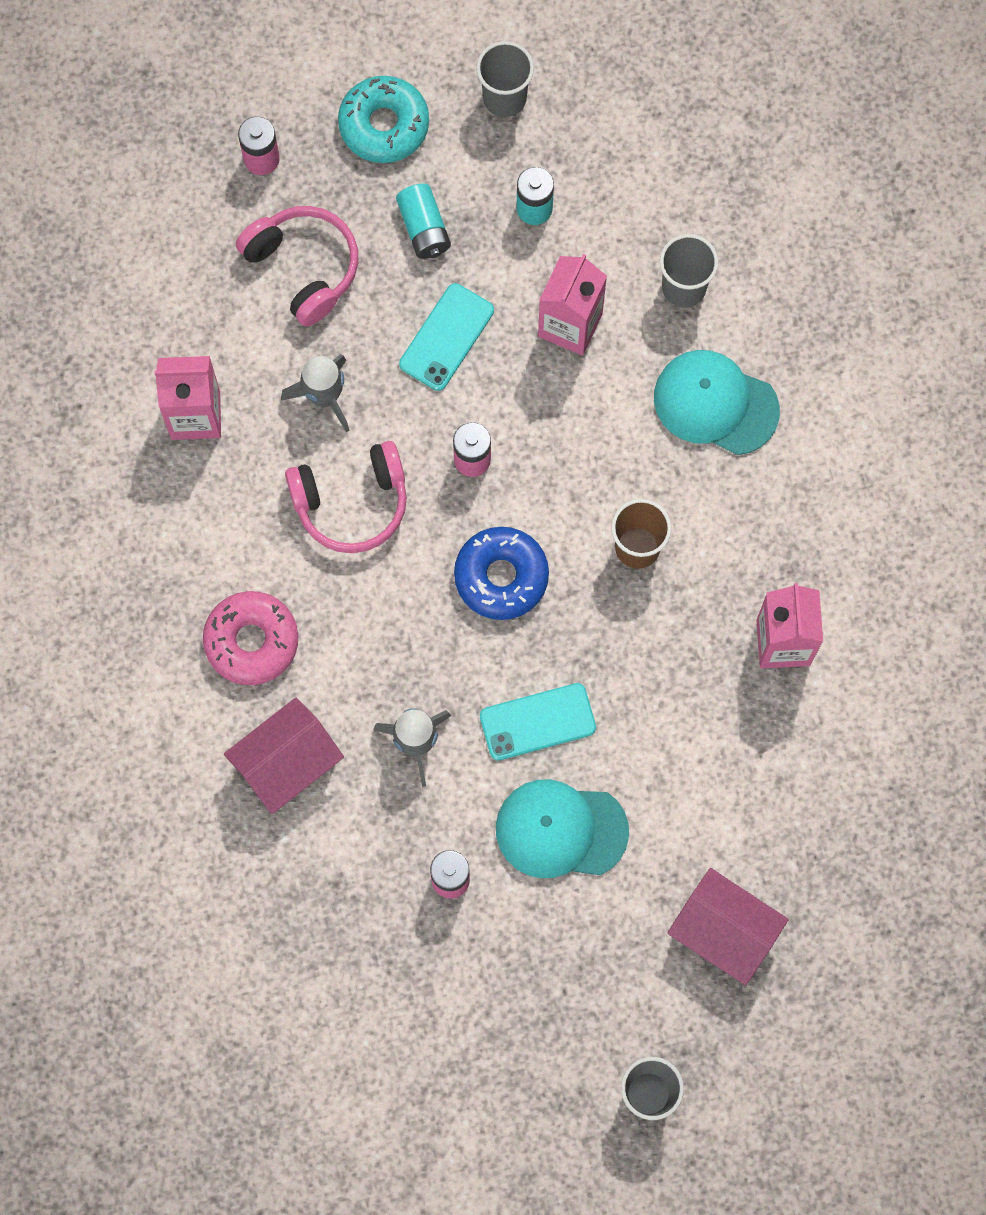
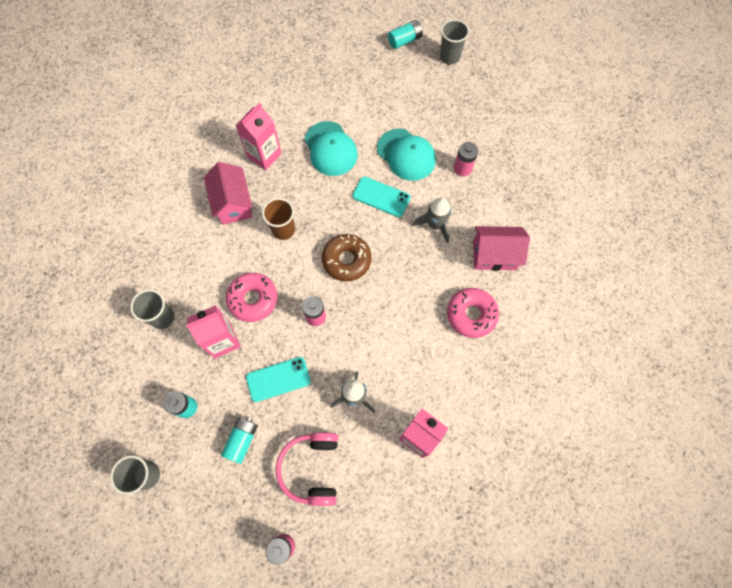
camera: 140 degrees left, 5 degrees down
(351, 502) = (381, 339): pink headphones -> none
(384, 125) = (212, 511): turquoise donut -> none
(501, 576) = (346, 260): blue donut -> brown donut
(583, 411) = (253, 299): none -> pink donut
(715, 403) = (199, 260): turquoise cap -> turquoise cap (330, 149)
(723, 932) = (378, 83): pink house -> pink house (233, 204)
(755, 1064) = (405, 40): none -> turquoise battery

